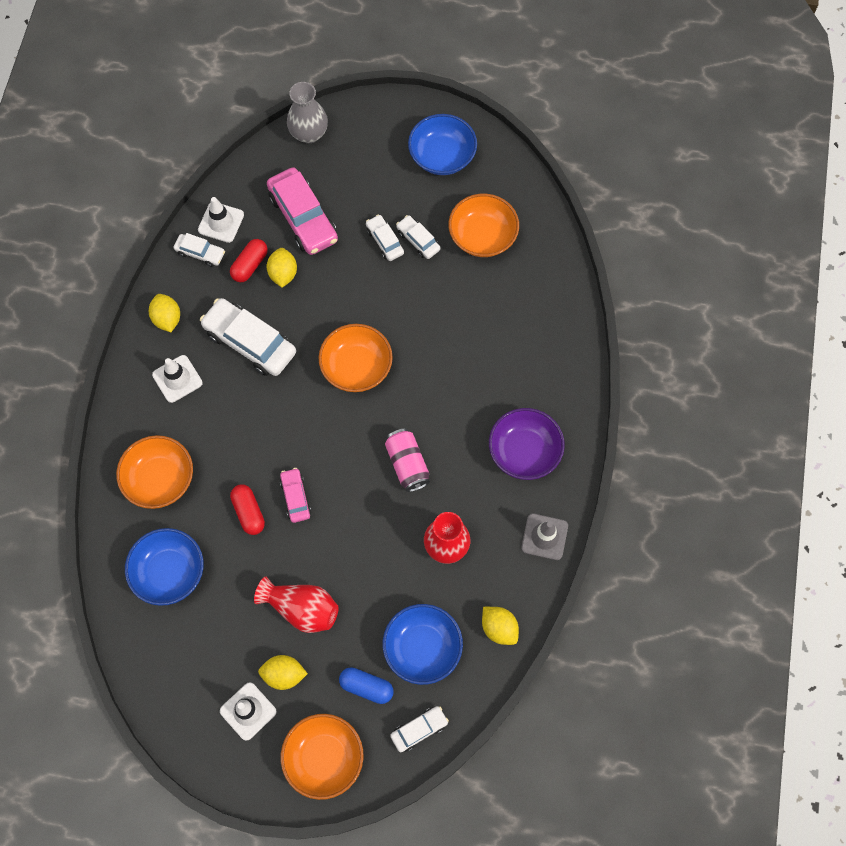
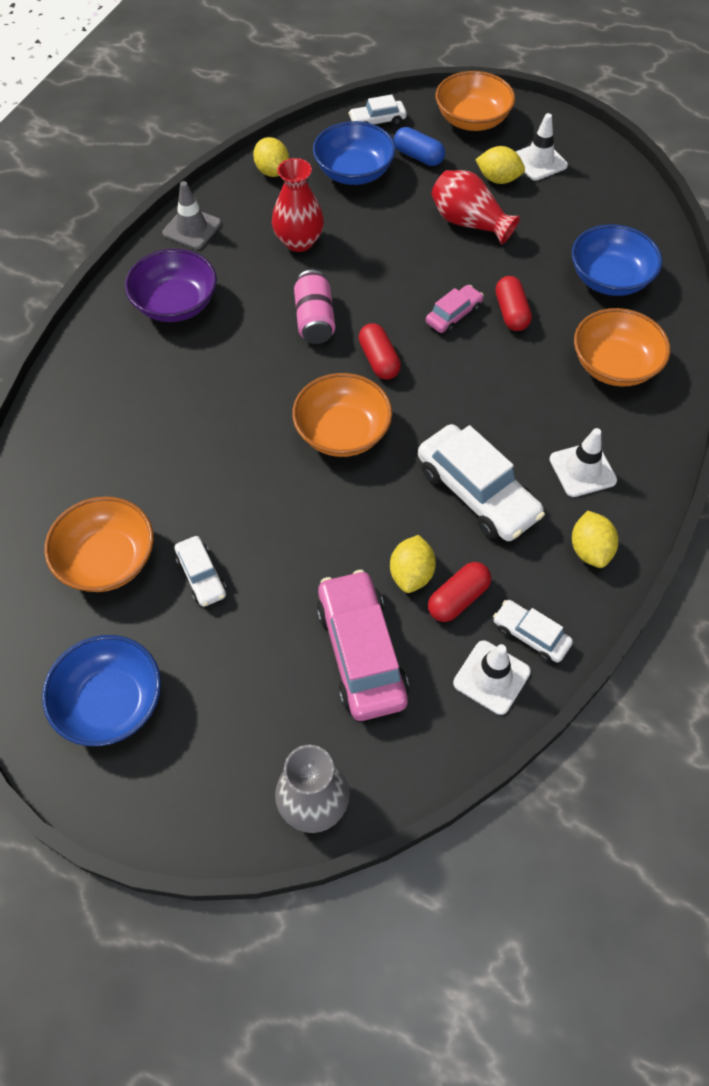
camera: 165 degrees left, 10 degrees down
(295, 497) = (453, 315): pink car -> pink car turned 135 degrees counterclockwise
(345, 437) = (379, 360): none -> red capsule
(385, 241) = (250, 586): white car -> none

